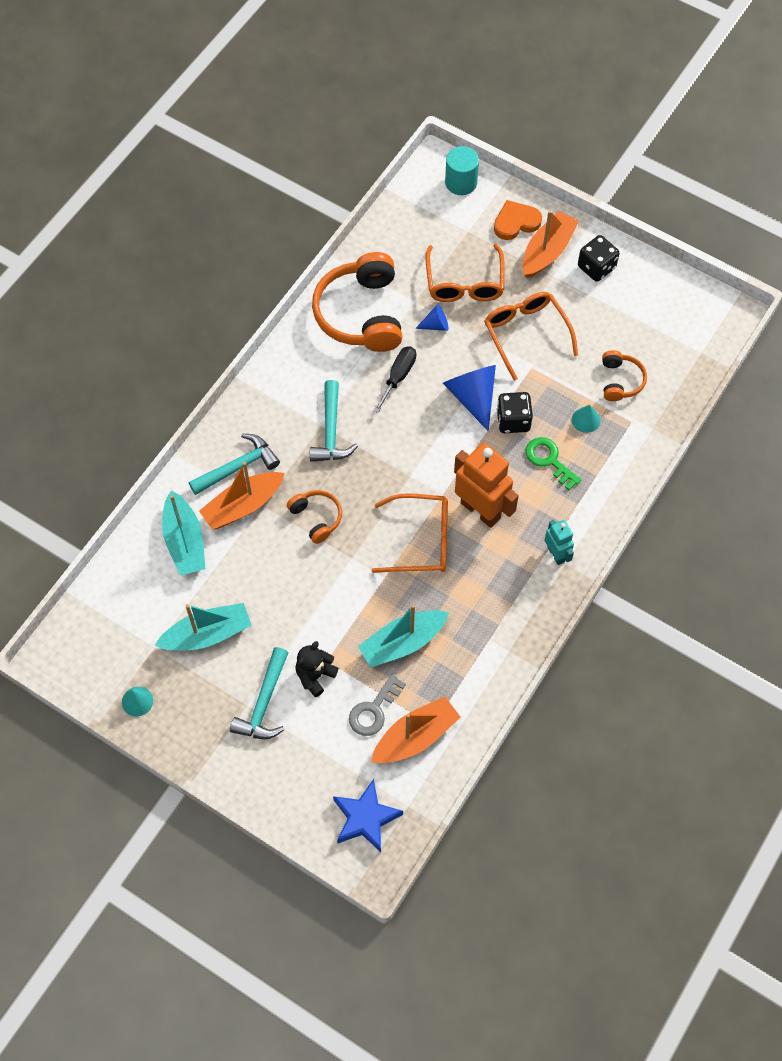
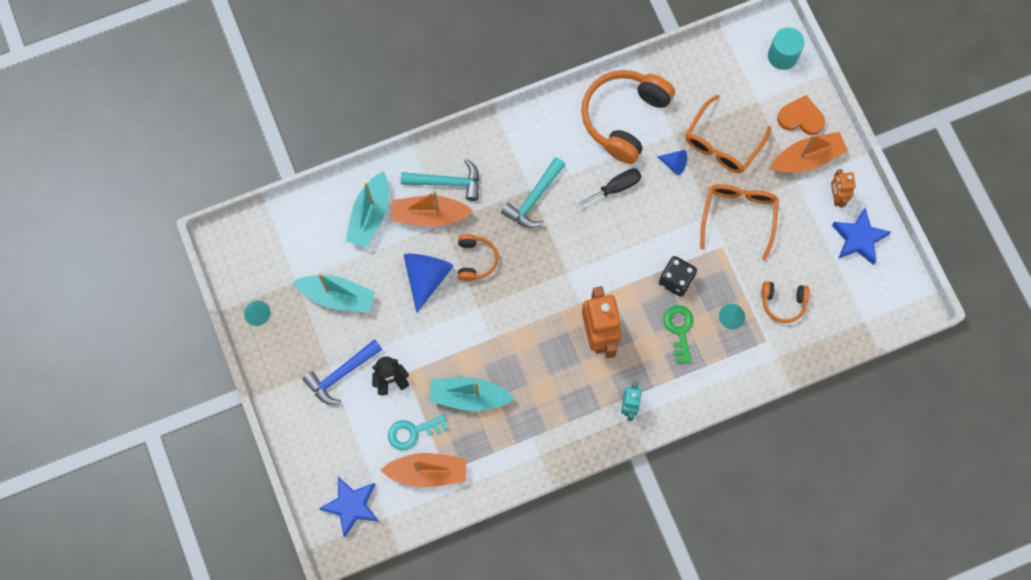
camera: 35 degrees right, 10 degrees up
(264, 703) = (341, 374): turquoise hammer -> blue hammer
(374, 710) = (413, 432): grey key -> turquoise key
(421, 540) = (538, 328): orange glasses -> none
(472, 397) = (659, 241): blue cone -> blue cone (426, 277)
(596, 267) = (836, 197): black dice -> orange robot
(620, 381) = (783, 303): orange headphones -> orange headphones turned 60 degrees clockwise
(642, 289) = (858, 239): none -> blue star

